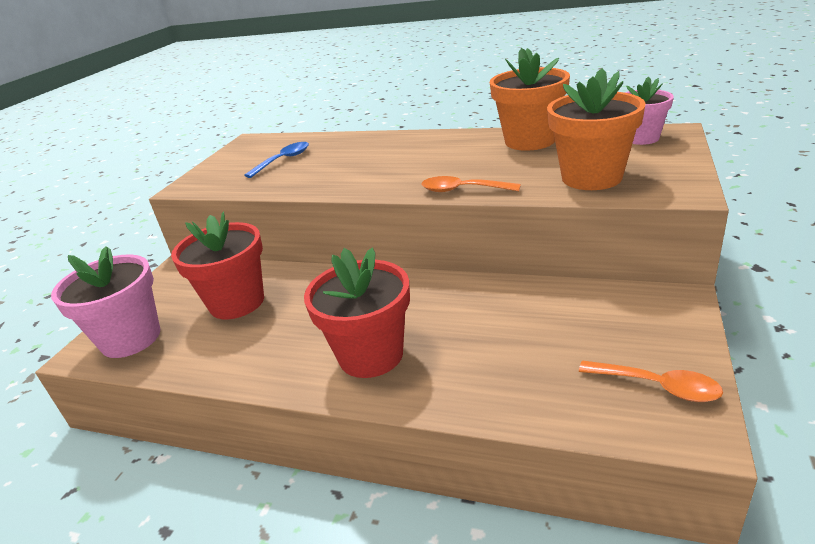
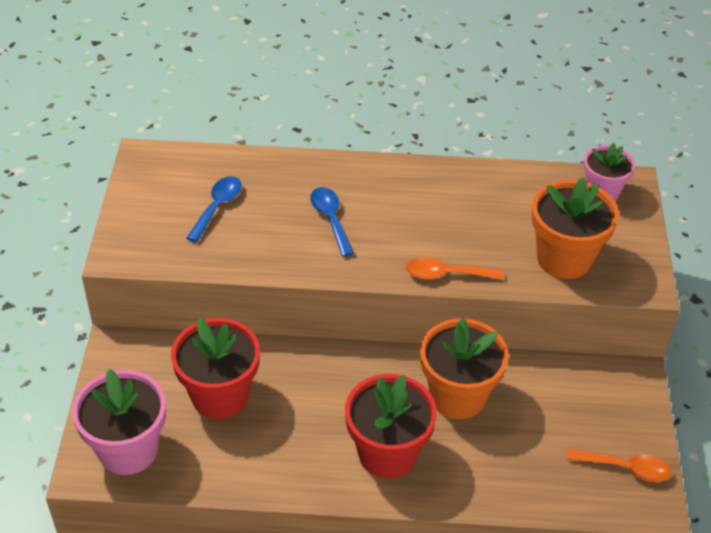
camera: 20 degrees left, 15 degrees up
(372, 163) = (330, 219): none -> blue spoon
(530, 141) = (492, 188): orange flower pot -> orange flower pot (457, 396)

